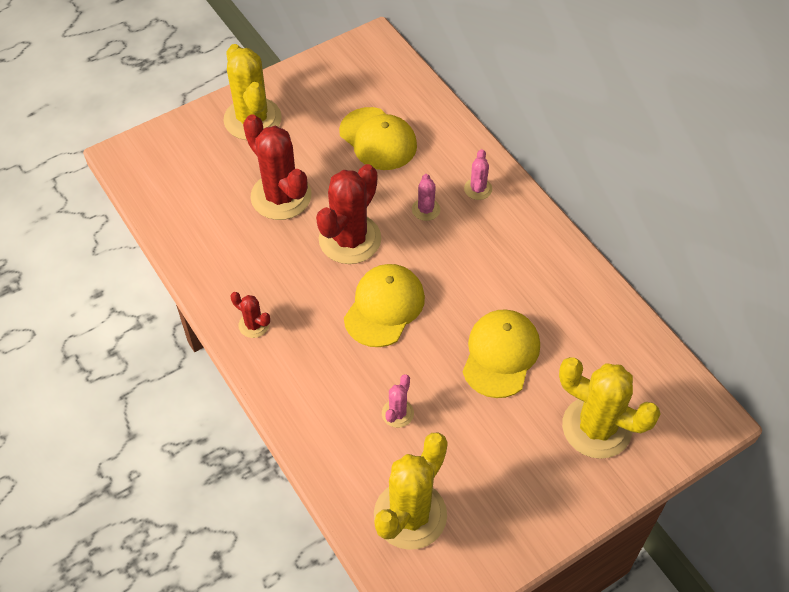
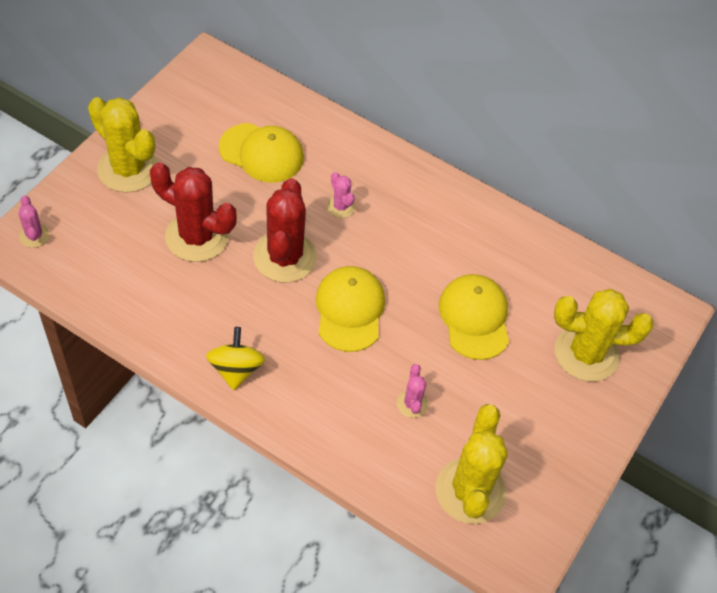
camera: 30 degrees left, 0 degrees up
(254, 325) = (236, 369): red cactus -> yellow spinning top
(478, 189) = (378, 173): pink cactus -> pink cactus (34, 236)

